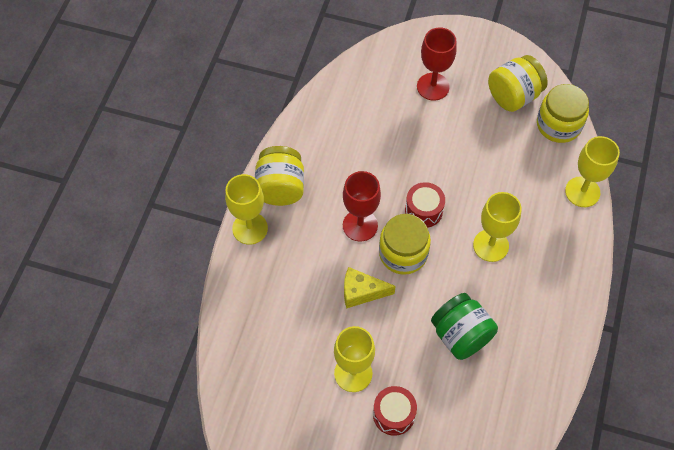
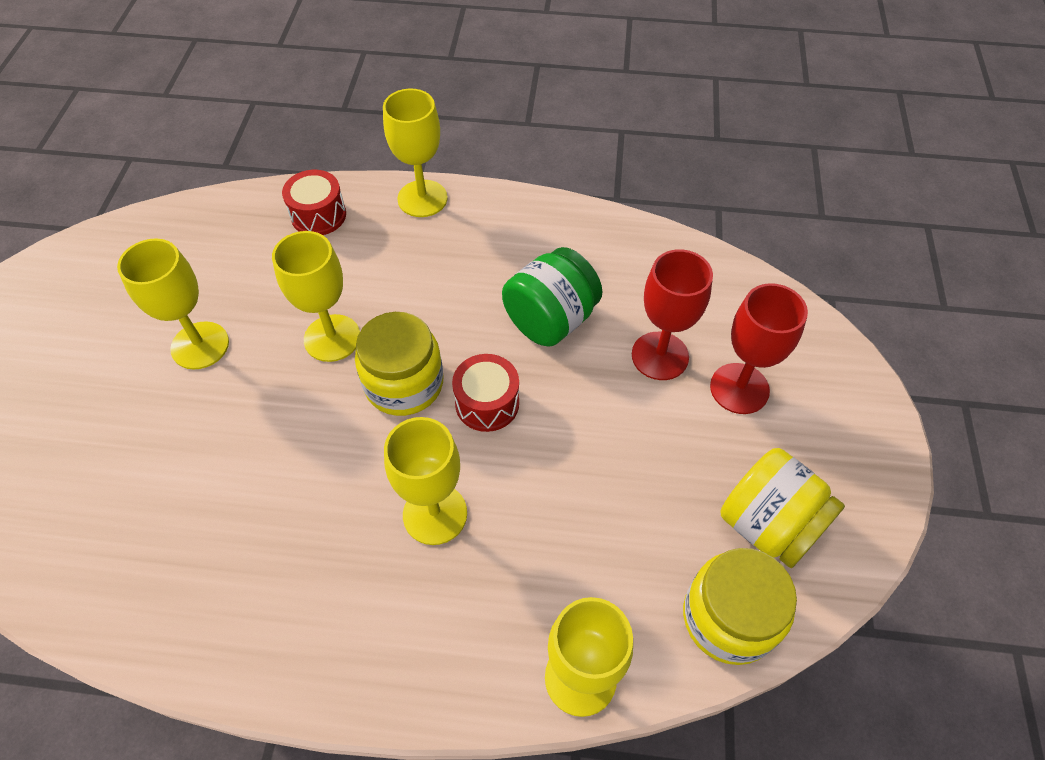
camera: 80 degrees right, 5 degrees down
(280, 188) = (493, 220): yellow jar -> none
(360, 225) = (446, 321): red goblet -> red goblet (660, 356)
(361, 292) = (332, 338): yellow cheese -> yellow goblet
(393, 414) = (131, 404): red drum -> red drum (318, 215)
(461, 335) = (261, 483): green jar -> green jar (550, 320)

